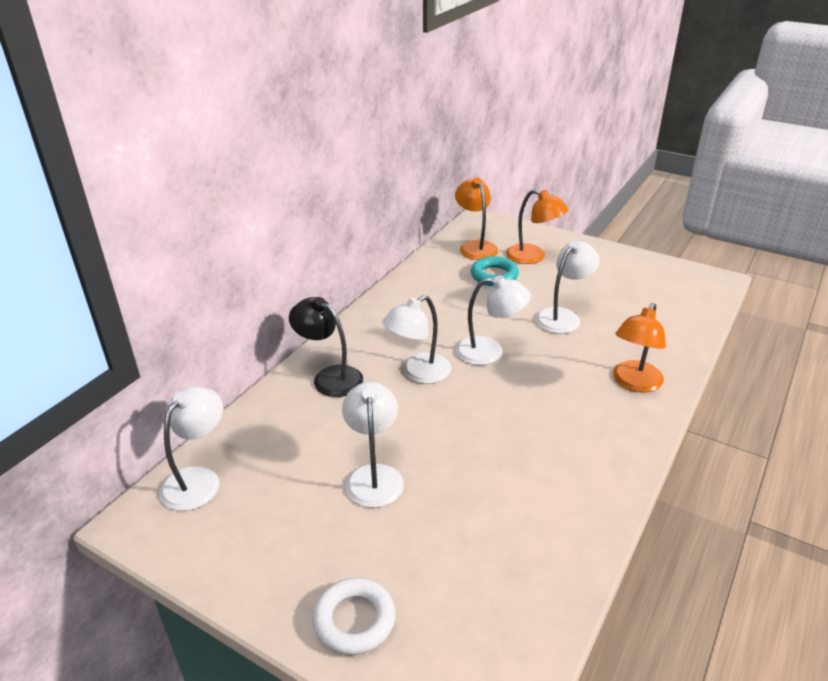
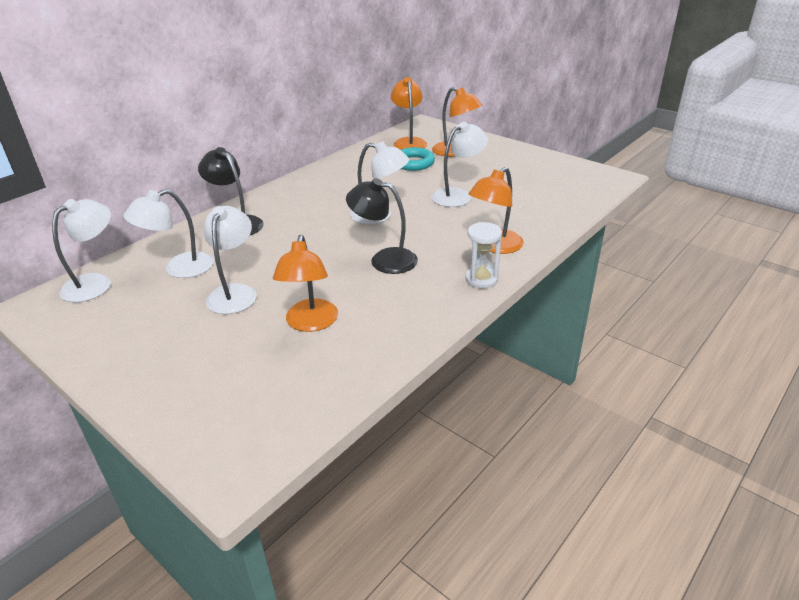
camera: 10 degrees right, 0 degrees up
(354, 620) = (164, 388): white ring -> none
(418, 373) = (311, 226): white lamp -> white lamp (179, 268)
(481, 509) = (310, 323): none -> orange lamp
(522, 412) = (384, 259): none -> black lamp
(640, 429) = (481, 279): none -> white hourglass

